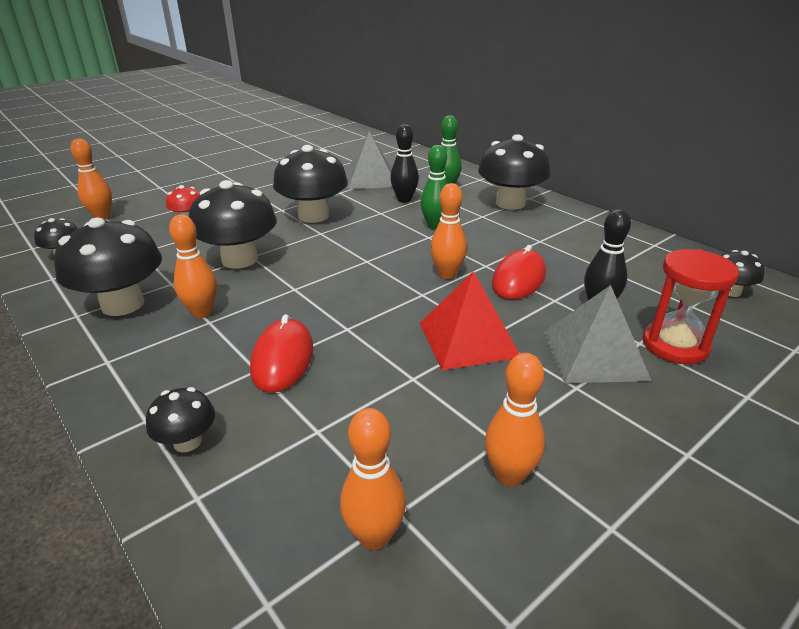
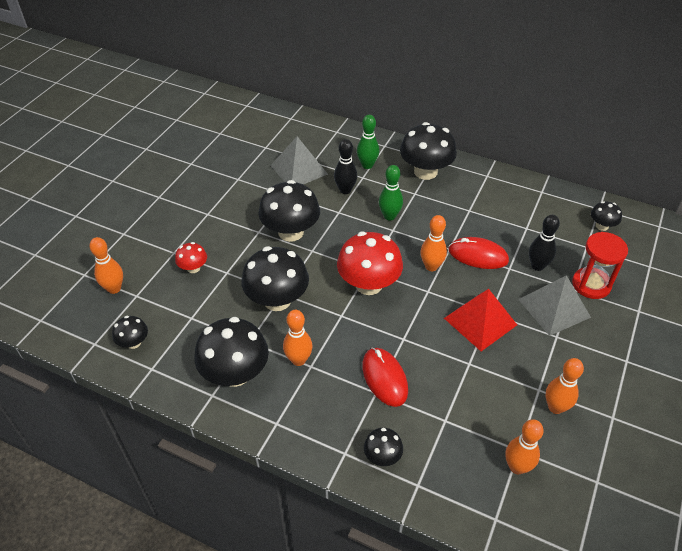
camera: 25 degrees left, 15 degrees up
(354, 271) = (369, 284): none -> red mushroom
(518, 279) = (478, 255): red mouse -> red mouse turned 75 degrees counterclockwise

